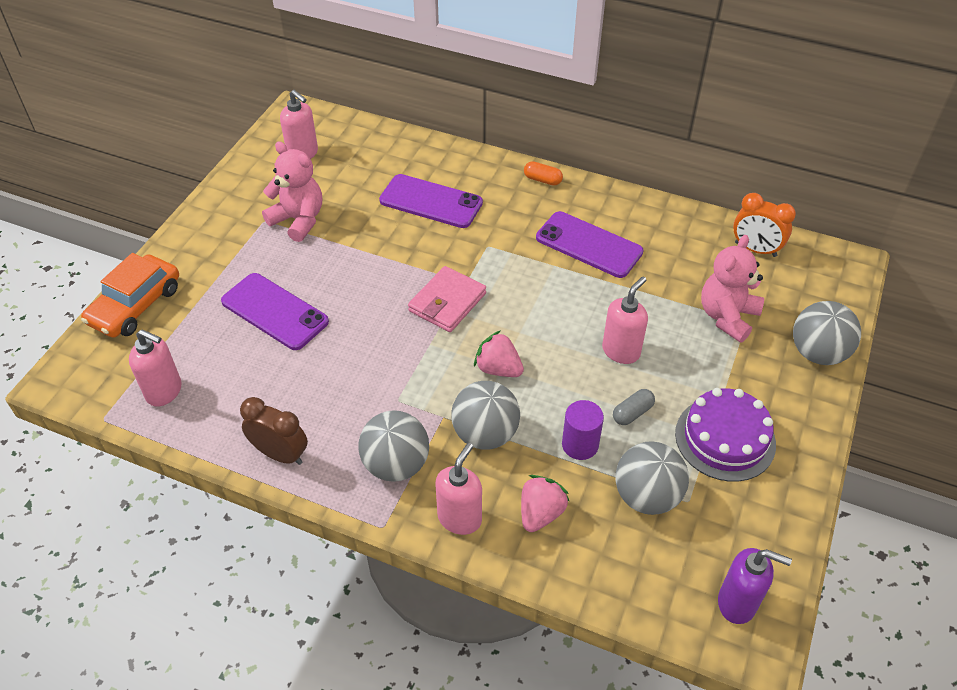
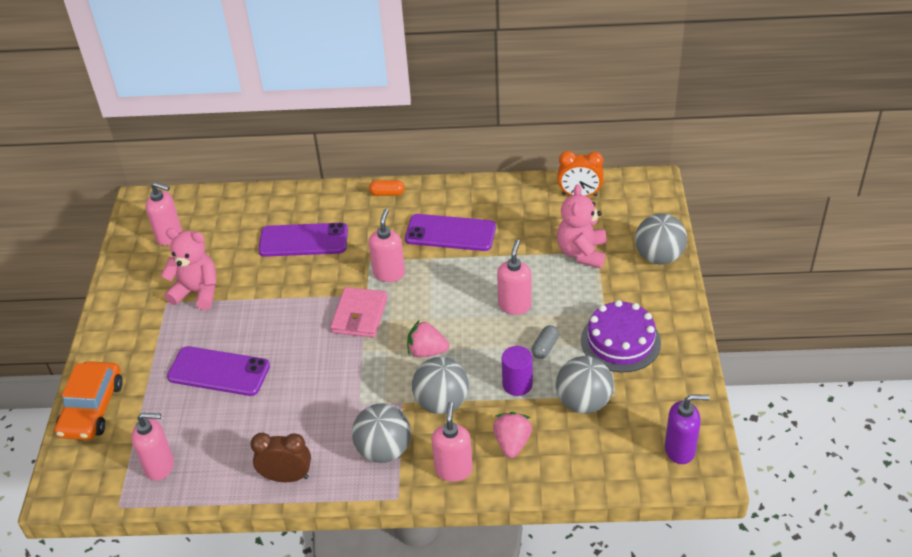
camera: 20 degrees left, 5 degrees down
(501, 267) = (389, 273): none -> pink soap dispenser

